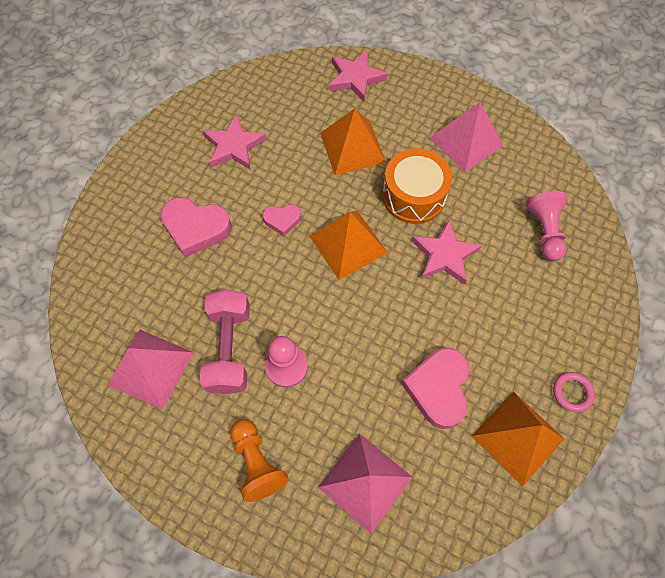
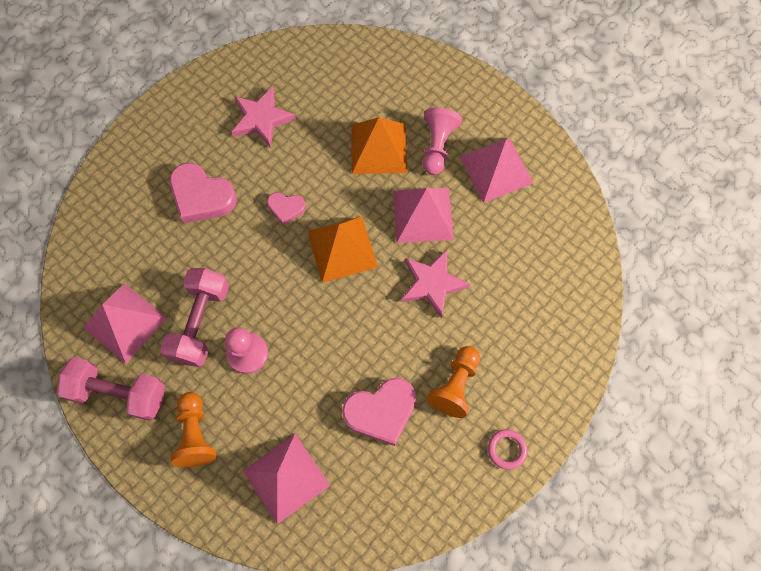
camera: 15 degrees right, 5 degrees up
(164, 441) = (119, 392): none -> pink dumbbell
(355, 78) = (406, 72): pink star -> none
(413, 196) = (423, 215): orange drum -> pink pyramid
(438, 389) = (381, 412): pink heart -> pink heart turned 135 degrees counterclockwise
(500, 344) = (455, 385): none -> orange pawn
(517, 437) = (439, 476): orange pyramid -> none
(544, 231) = (541, 284): pink pawn -> pink pawn (437, 146)

